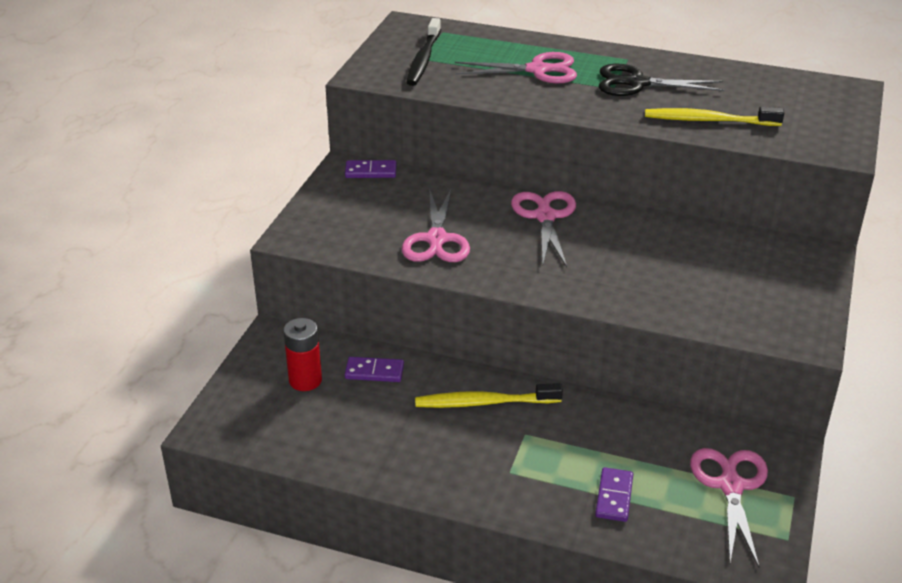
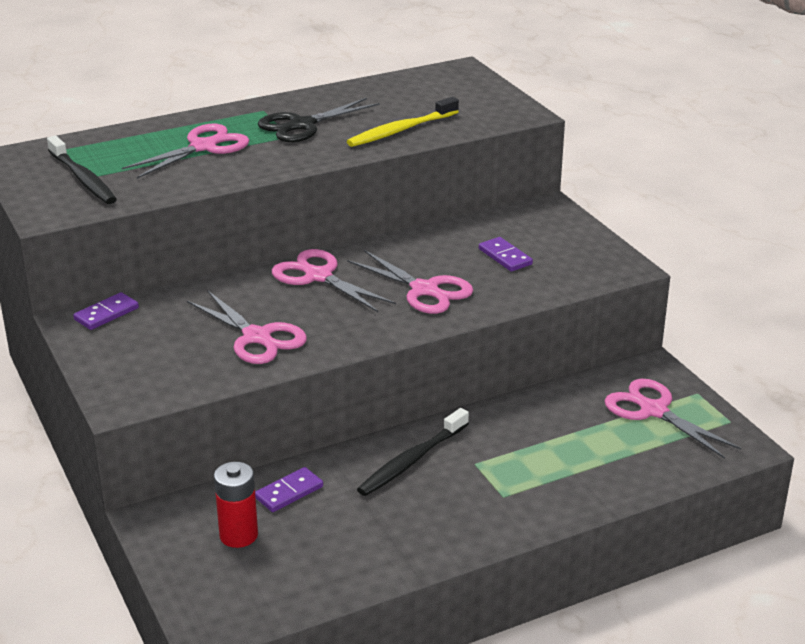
camera: 45 degrees left, 5 degrees down
(484, 402) = (412, 460): yellow toothbrush -> black toothbrush
(607, 268) = (424, 290): none -> pink scissors
(614, 497) = (595, 465): purple domino -> purple domino (505, 257)

